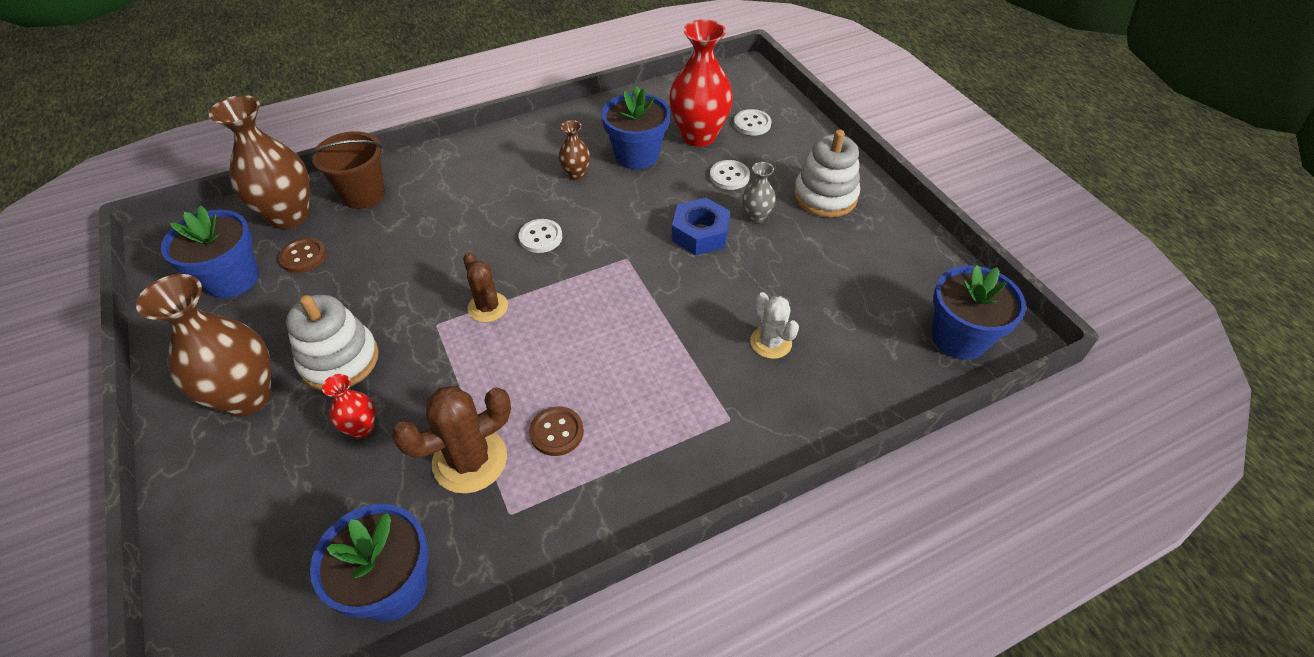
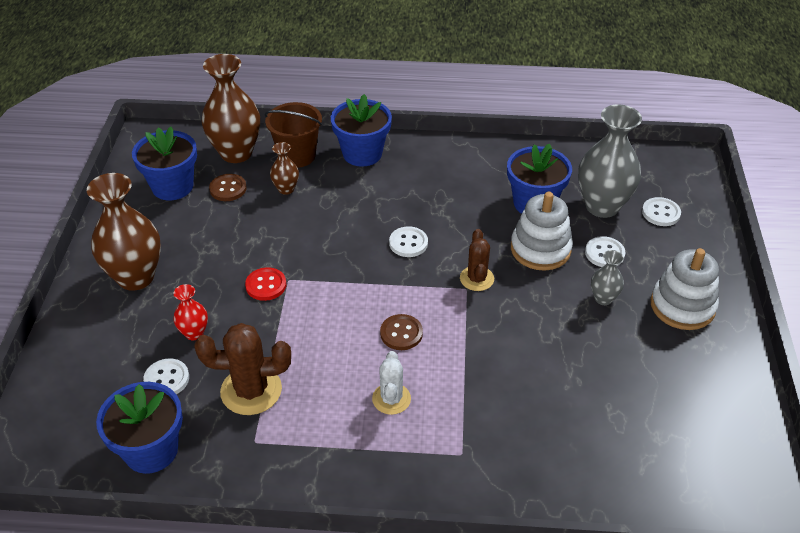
camera: 30 degrees right, 5 degrees down
(339, 360) = (208, 277): white stacking toy -> white stacking toy (540, 249)
(360, 495) = (166, 379): none -> white button
(414, 341) = (266, 285): none -> red button
(488, 307) = (333, 282): brown cactus -> brown cactus (477, 279)
(557, 432) = (323, 400): brown button -> brown button (401, 333)
(576, 174) = (471, 201): brown vase -> brown vase (286, 189)
(699, 136) = (602, 206): red vase -> grey vase
(700, 233) = (542, 293): blue nut -> none
(770, 342) = (538, 410): white cactus -> white cactus (391, 399)
(959, 338) = (716, 484): blue flower pot -> blue flower pot (362, 153)

